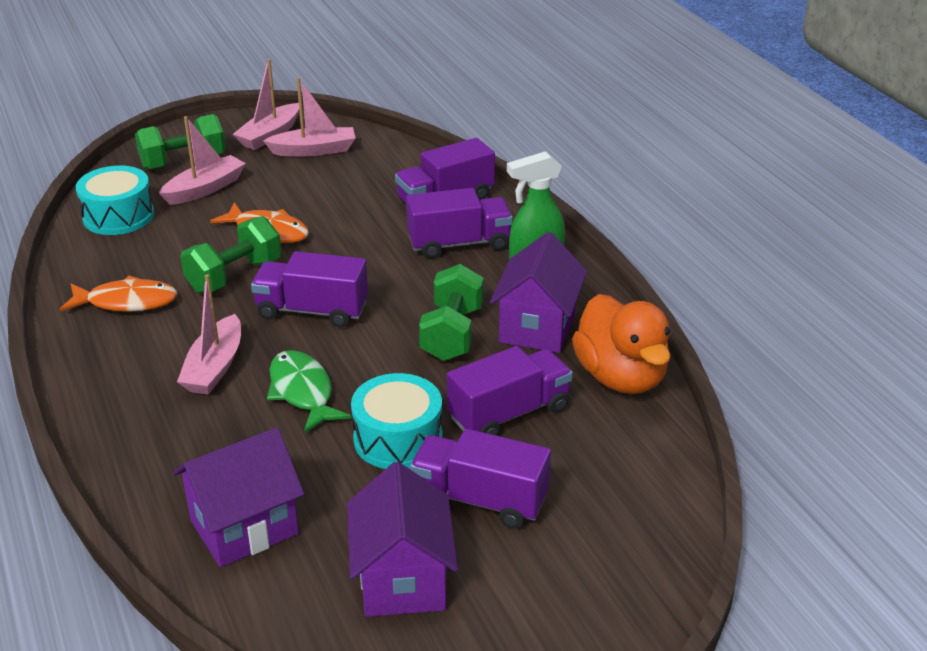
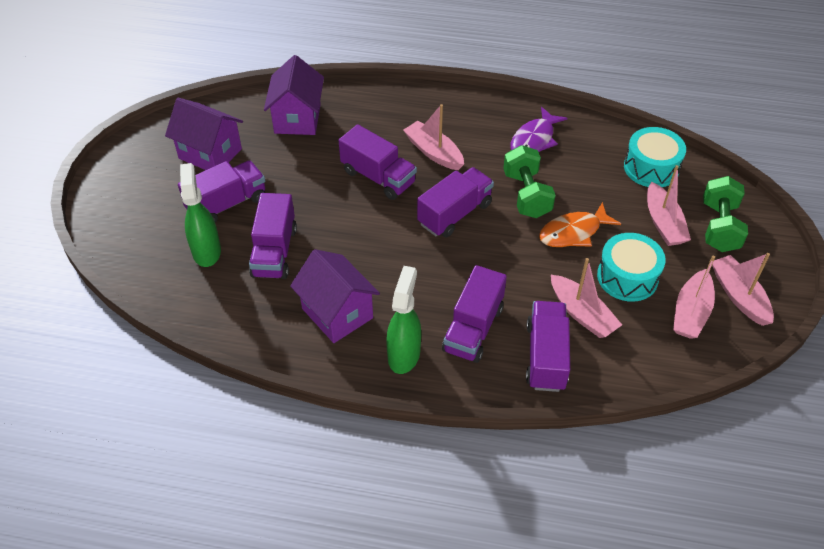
camera: 125 degrees right, 15 degrees up
(127, 302) = (534, 140): orange fish -> purple fish
(302, 392) = (378, 177): green fish -> purple truck
(374, 197) = (582, 314): none -> pink boat
(398, 439) = (302, 196): turquoise drum -> turquoise drum (627, 277)
(452, 334) = (370, 267): green dumbbell -> none
(571, 470) = (206, 251): none -> green spray bottle
(620, 377) = (251, 324): orange duck -> none

